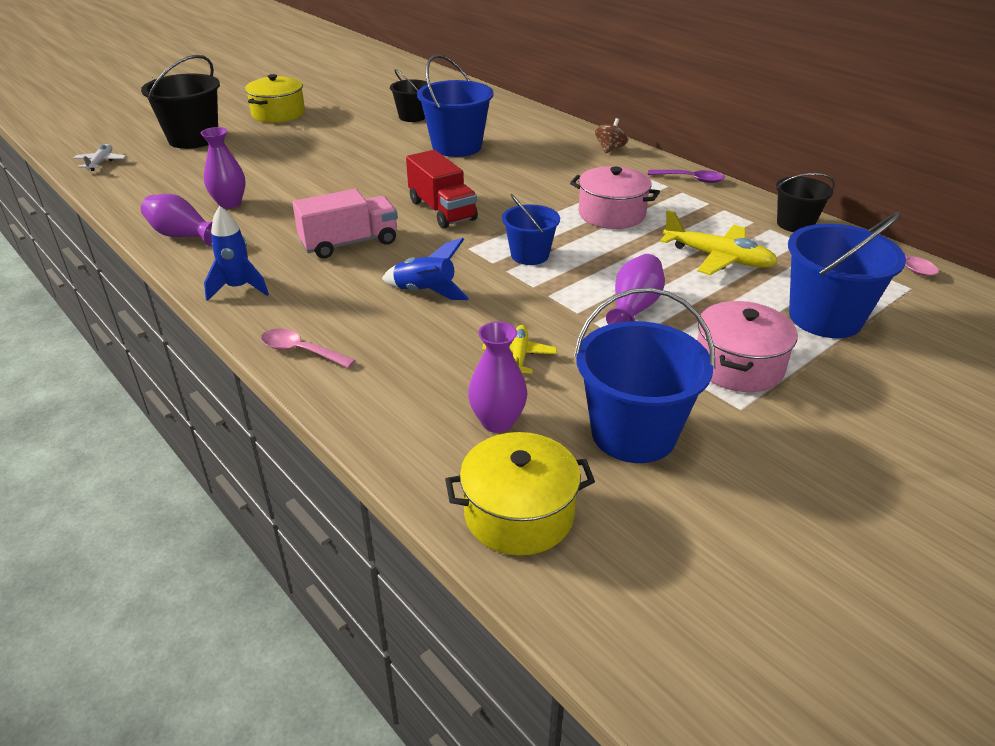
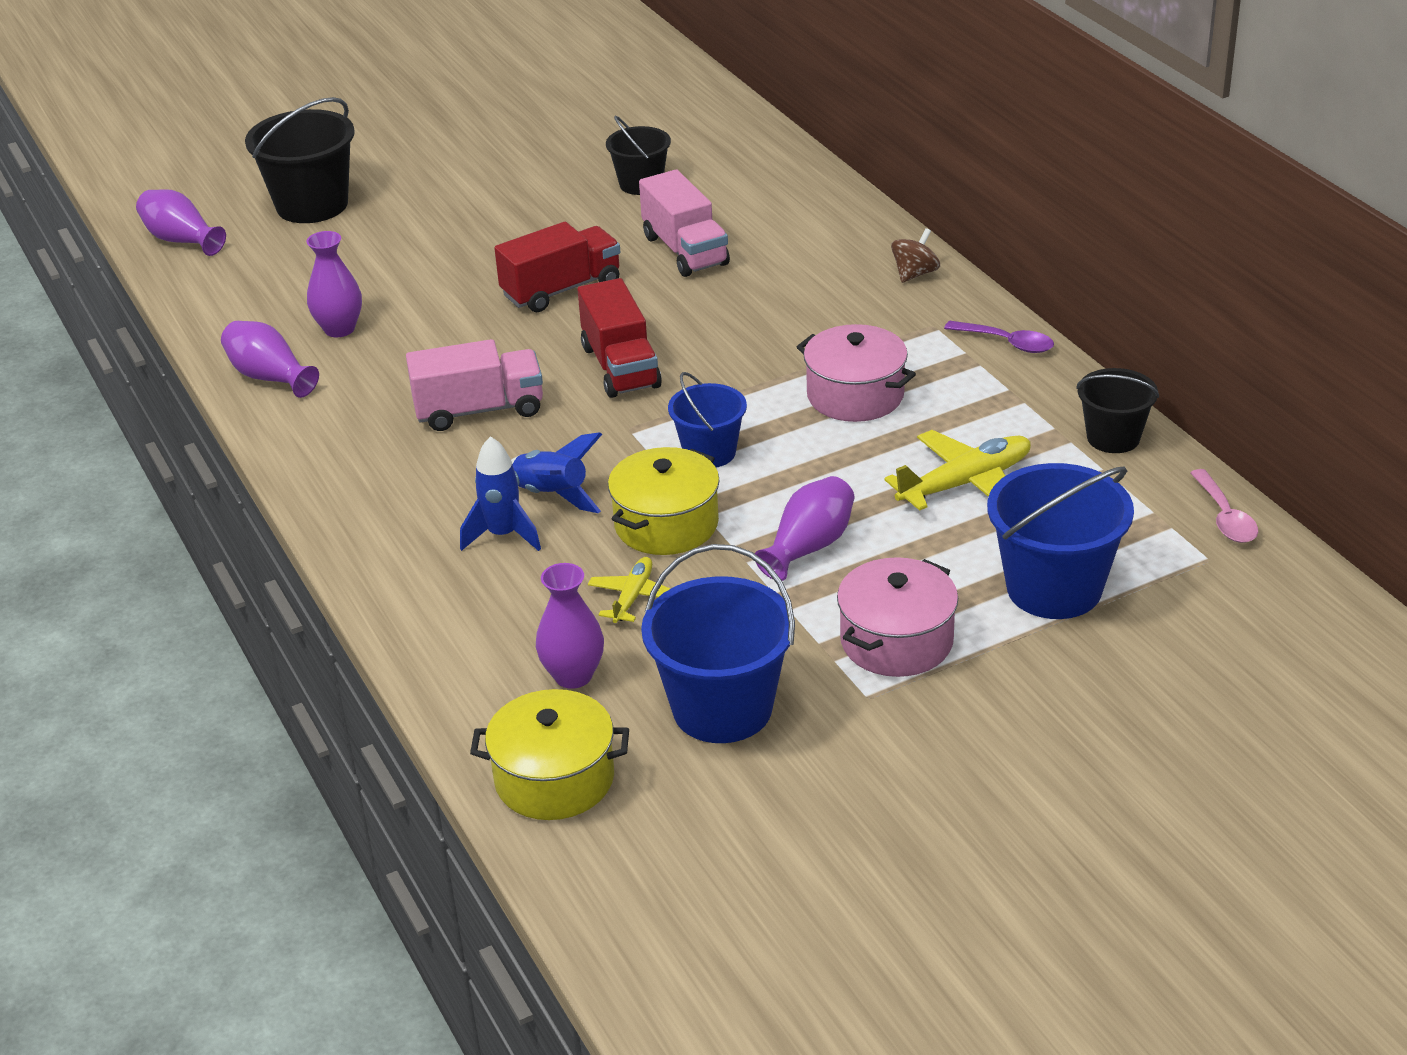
camera: 15 degrees right, 0 degrees up
(101, 162) = (181, 240): white plane -> purple vase
(238, 288) = (324, 466): blue rocket -> blue rocket (503, 535)
(278, 114) = (443, 163): yellow pot -> yellow pot (666, 524)
(301, 351) = (377, 561): pink spoon -> none
(383, 171) = (561, 289): none -> red truck
(457, 147) = (685, 250): blue bucket -> pink truck
(718, 258) = (966, 483): yellow plane -> yellow plane turned 75 degrees counterclockwise

